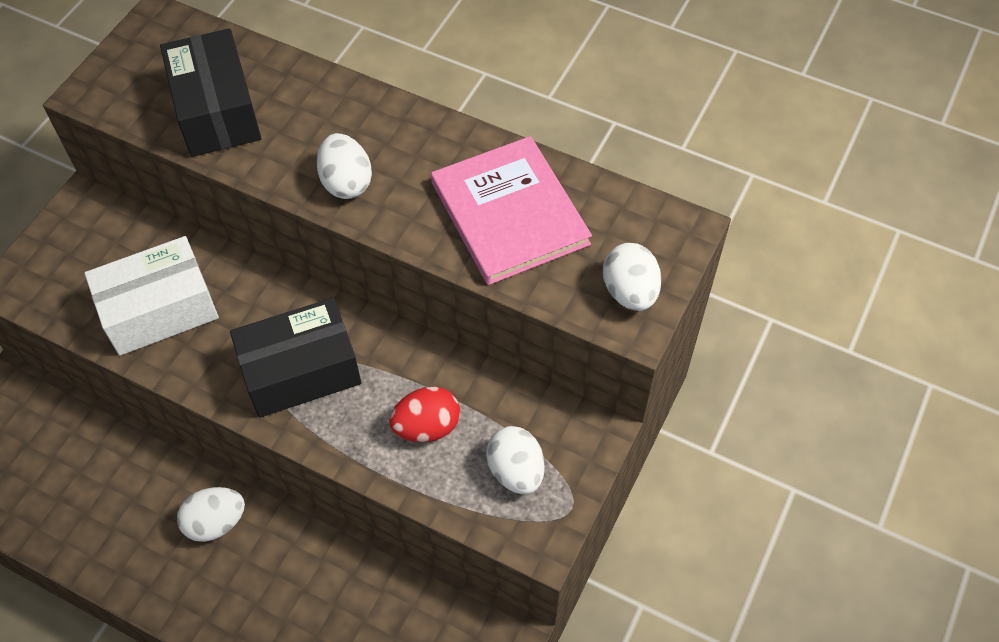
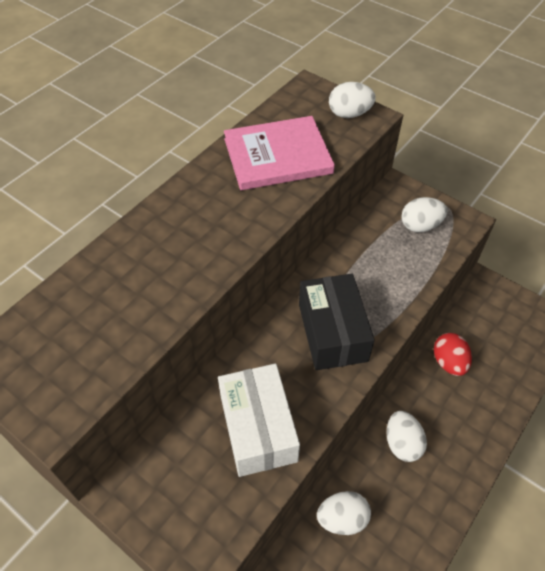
camera: 80 degrees left, 5 degrees down
(216, 111) = (120, 316): black box -> none
(346, 182) = (226, 237): white egg -> white egg (342, 518)
(427, 427) = (385, 265): red egg -> red egg (448, 362)

